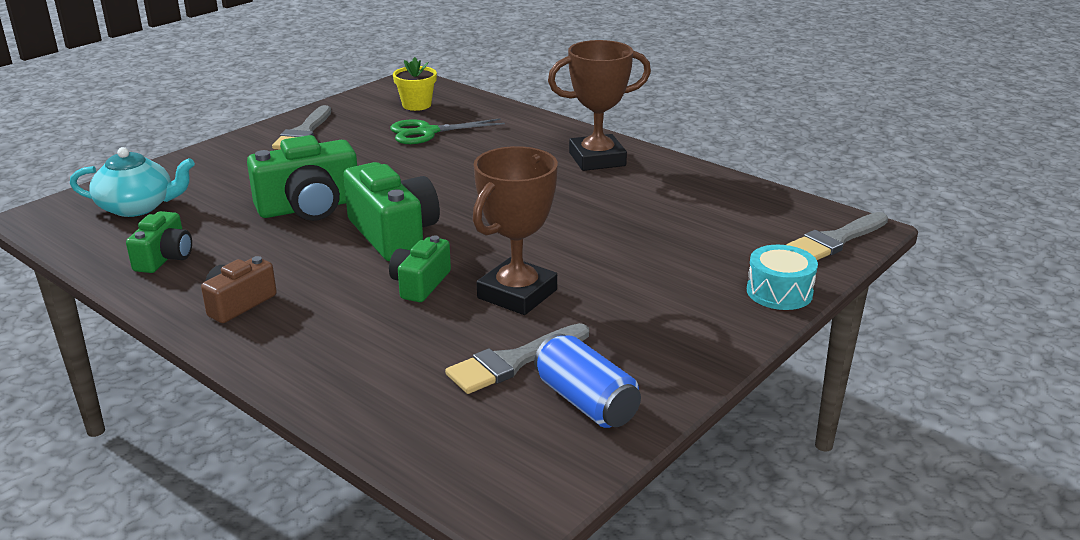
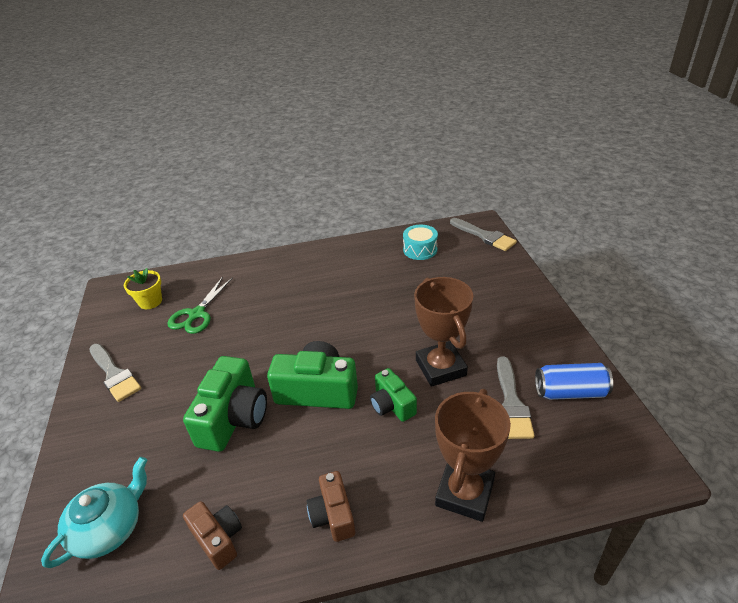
camera: 50 degrees left, 10 degrees up
(165, 258) = (218, 539): green camera -> brown camera
(597, 159) = (319, 265): brown trophy -> brown trophy (465, 493)
(779, 292) = (516, 276): turquoise drum -> turquoise drum (420, 250)
(835, 240) = (484, 236): grey brush -> grey brush turned 45 degrees counterclockwise

